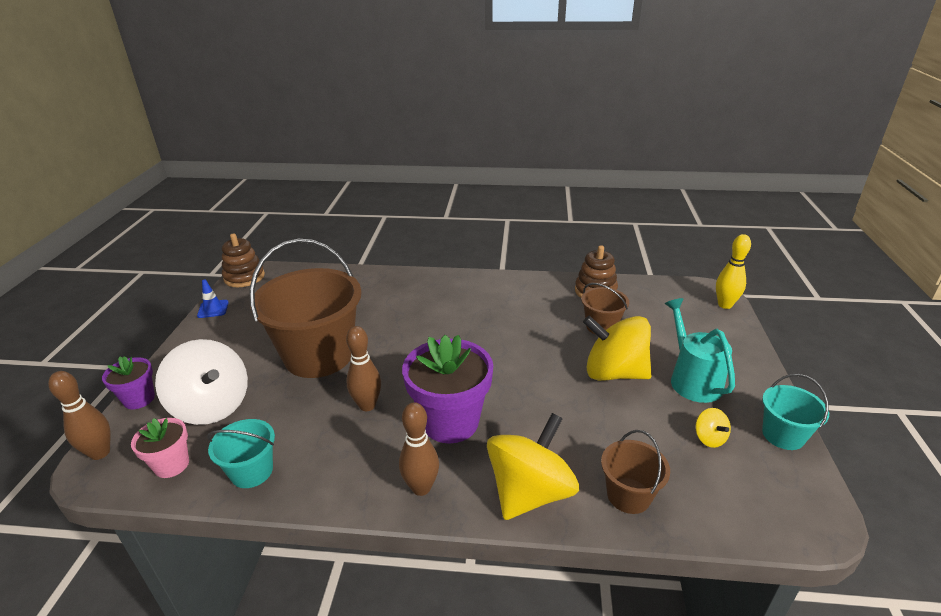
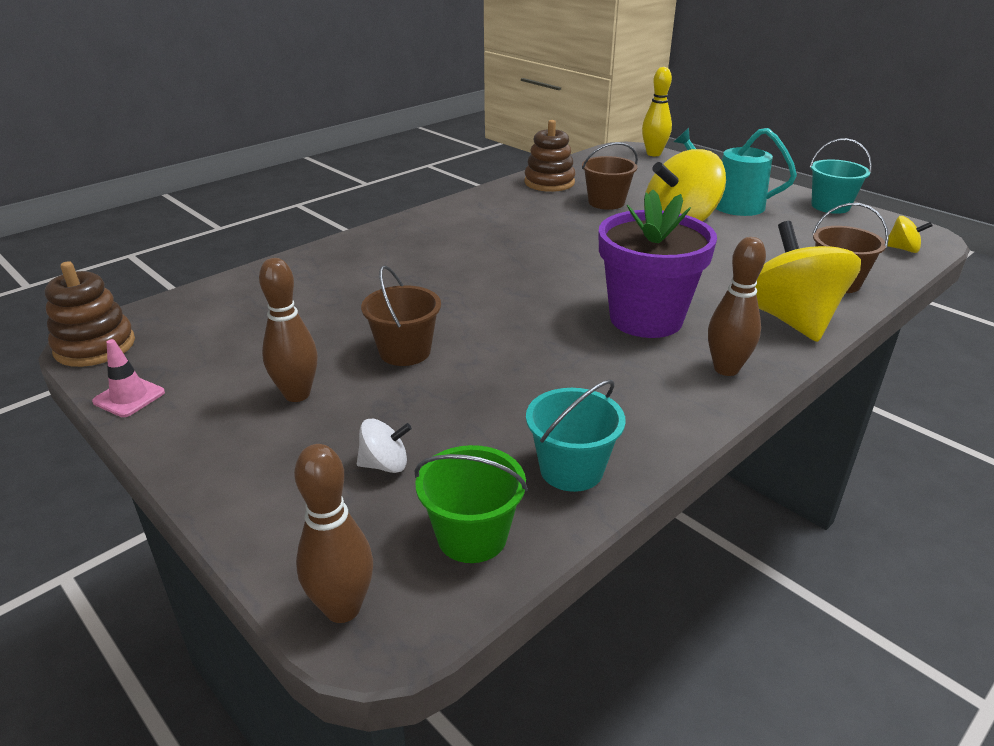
camera: 50 degrees left, 0 degrees up
(139, 399) = (256, 532): purple flower pot -> none
(172, 465) = (472, 536): pink flower pot -> green bucket
(212, 406) = (385, 465): white spinning top -> white spinning top, size x0.43
(213, 309) = (129, 397): blue traffic cone -> pink traffic cone
(319, 355) = (405, 351): brown bucket -> brown bucket, size x0.48
(367, 405) = (553, 353): brown bowling pin -> brown bowling pin (297, 394)
(709, 438) = (805, 228): yellow spinning top -> yellow spinning top (902, 249)

